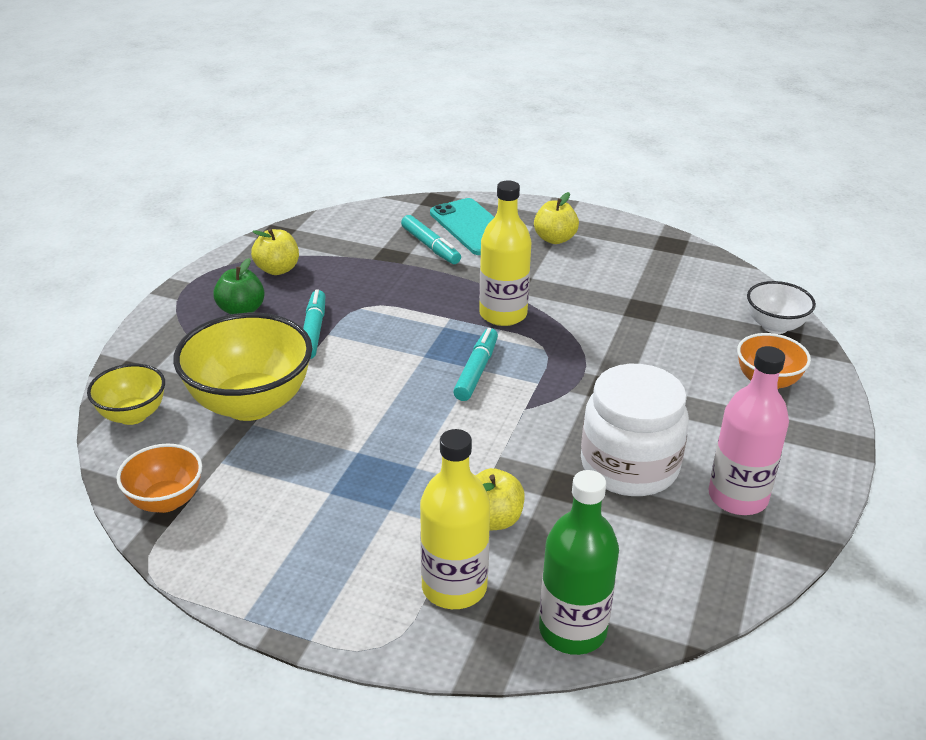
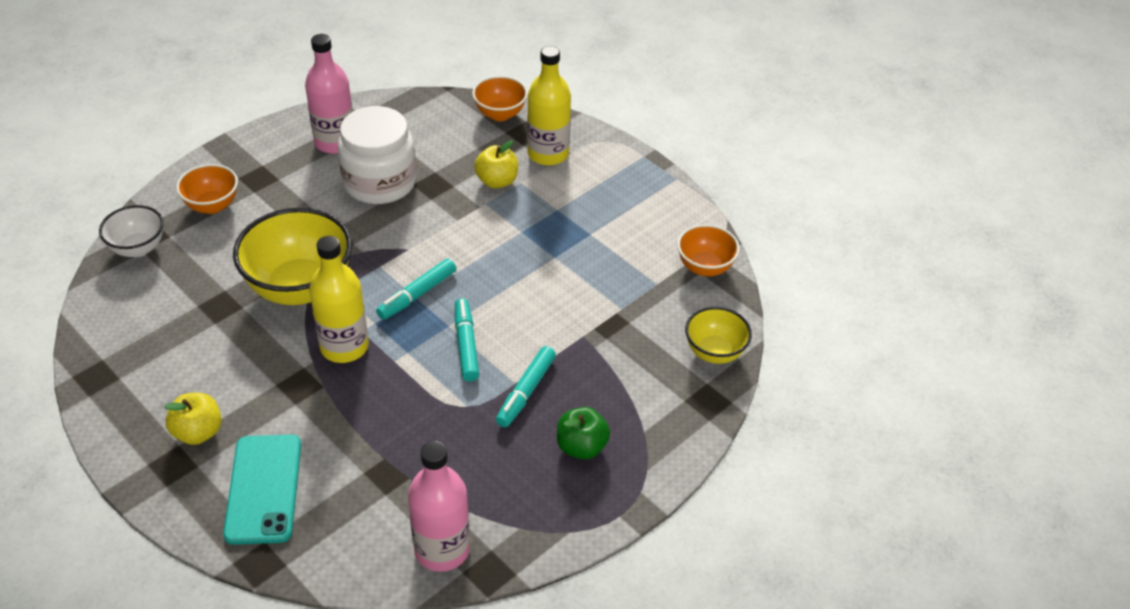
camera: 155 degrees left, 10 degrees up
(250, 404) = (616, 329): yellow bowl -> yellow bowl (300, 287)
(277, 269) = (518, 499): yellow apple -> none
(318, 234) = (442, 549): none -> pink bottle
(430, 246) = (335, 473): turquoise marker -> turquoise marker (466, 345)
(572, 630) = (500, 114): green bottle -> orange bowl

